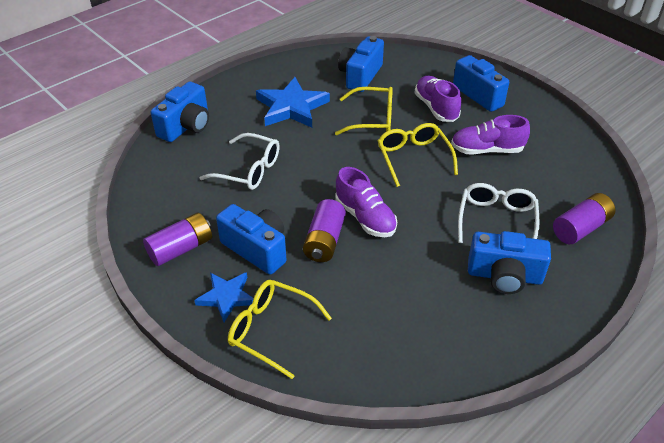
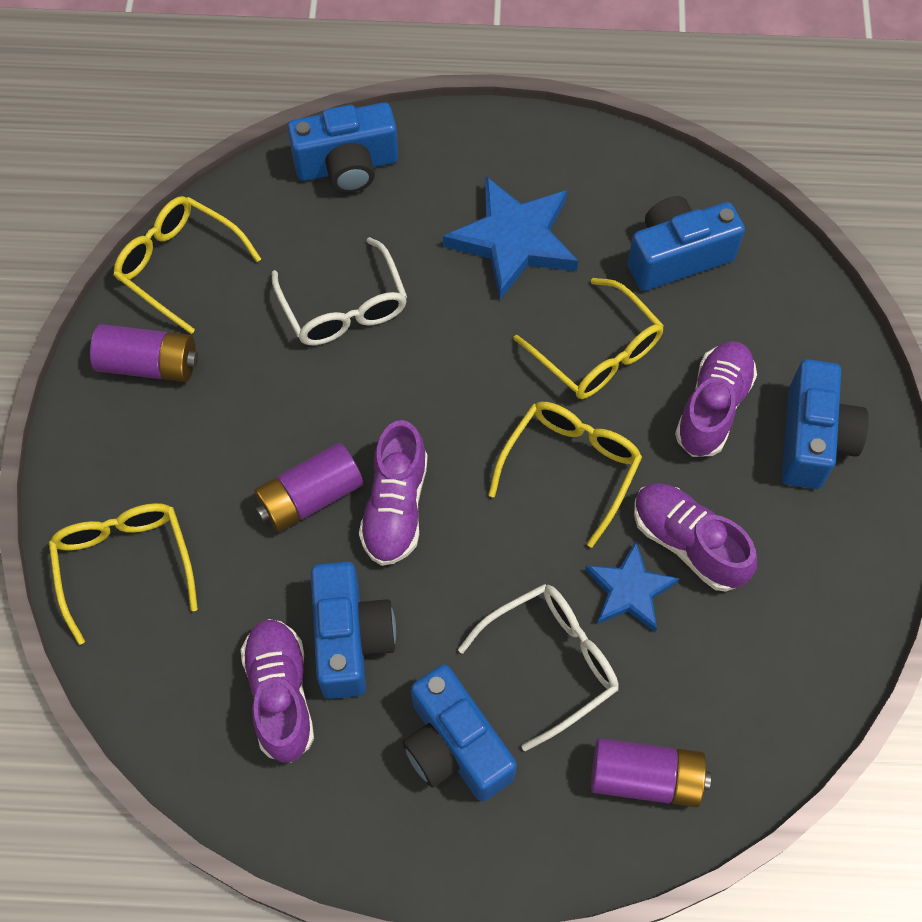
camera: 45 degrees right, 20 degrees up
(148, 205) = (178, 265): none -> yellow glasses
(227, 297) = (127, 477): blue star -> blue star (629, 590)
(256, 249) = (225, 439): blue camera -> blue camera (350, 639)
(412, 318) = (280, 694): none -> purple shoe

